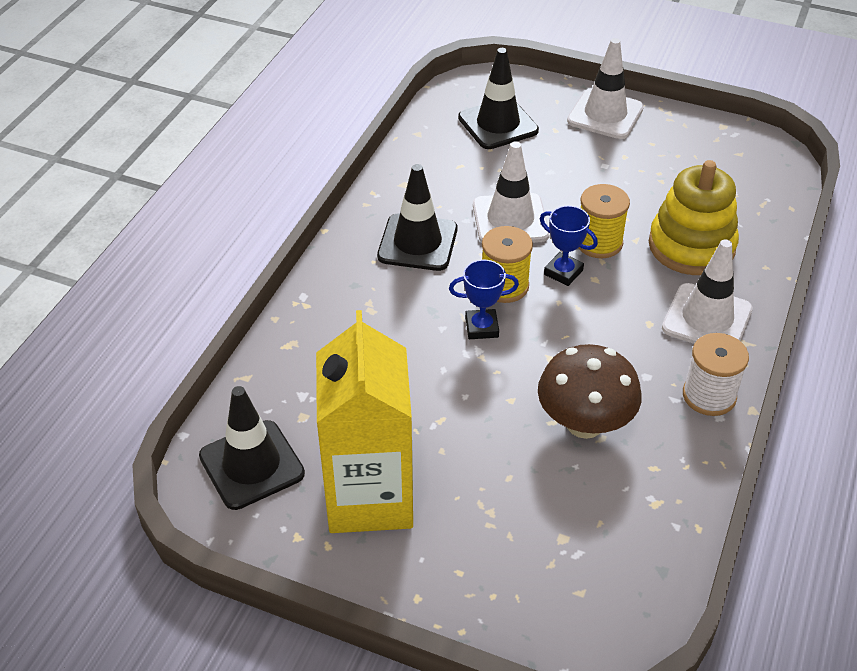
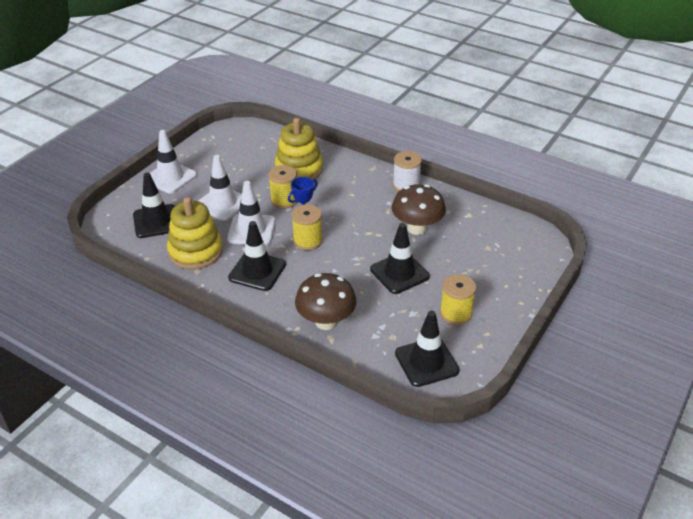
camera: 80 degrees left, 5 degrees down
(323, 334) = (326, 321): none -> brown mushroom
(369, 497) = (455, 313): yellow carton -> yellow spool
(444, 174) = (196, 251): none -> yellow stacking toy
(455, 410) = (399, 273): none -> black traffic cone
(481, 327) = (339, 254): blue trophy -> none
(707, 319) = (354, 175): white traffic cone -> white traffic cone (222, 203)

